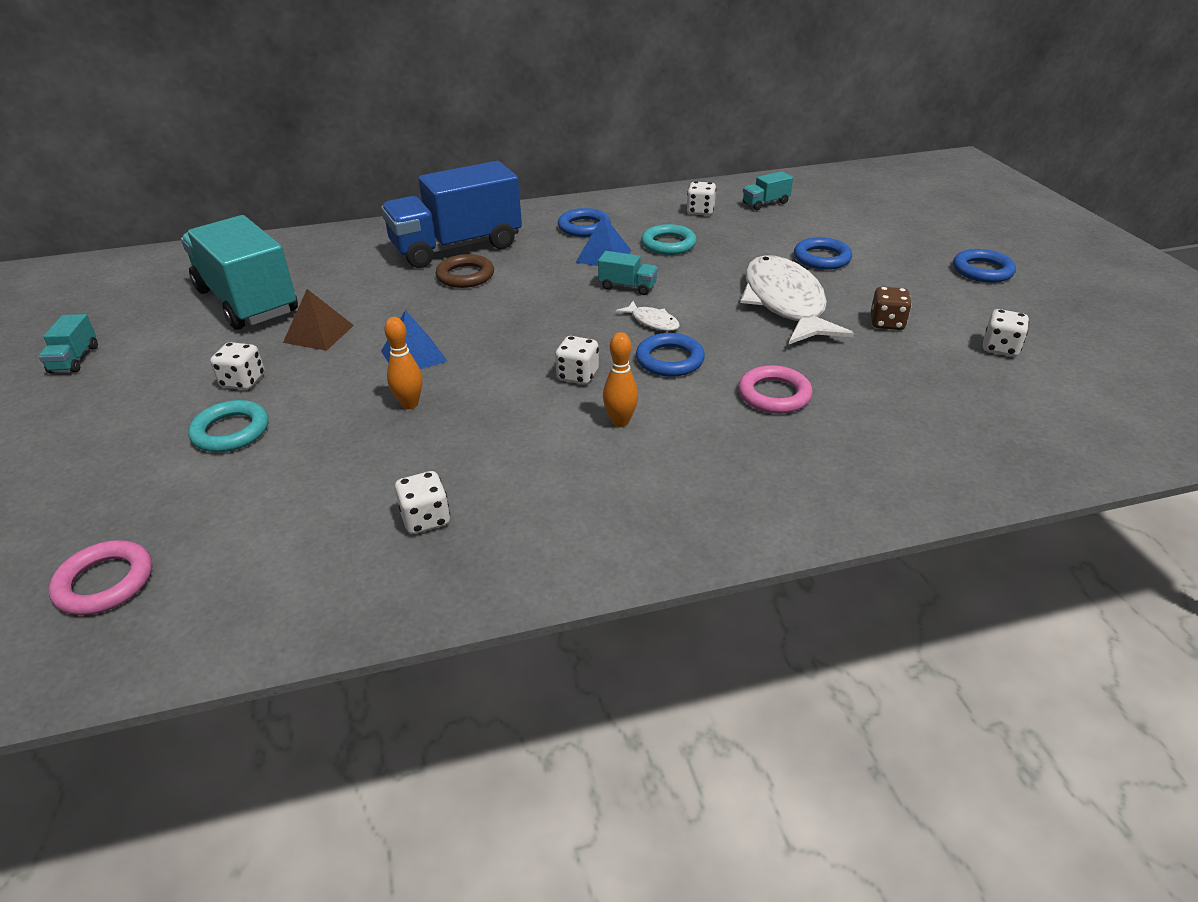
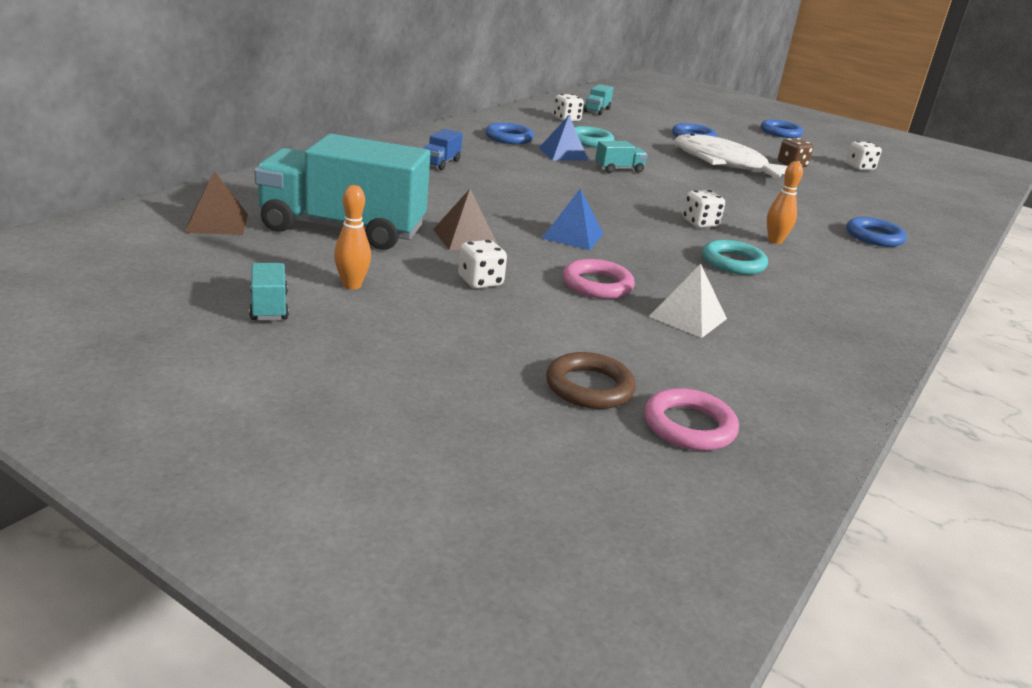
camera: 45 degrees left, 10 degrees down
(74, 359) = (269, 307): turquoise truck -> turquoise truck turned 150 degrees counterclockwise
(180, 276) = (217, 223): none -> brown pyramid
(231, 431) = (551, 314): turquoise ring -> turquoise ring (733, 262)
(331, 478) = (688, 317): none -> white pyramid
(409, 404) = (637, 263): orange bowling pin -> orange bowling pin (352, 285)
(426, 519) = (790, 318): white dice -> none
(456, 247) = (440, 163): blue truck -> blue truck, size x0.40
(465, 276) = (492, 180): brown ring -> brown ring (589, 387)
(652, 322) = (677, 186): white fish -> none
(669, 360) = (730, 204): blue ring -> blue ring (874, 237)
(774, 395) = (815, 209): pink ring -> pink ring (597, 285)

